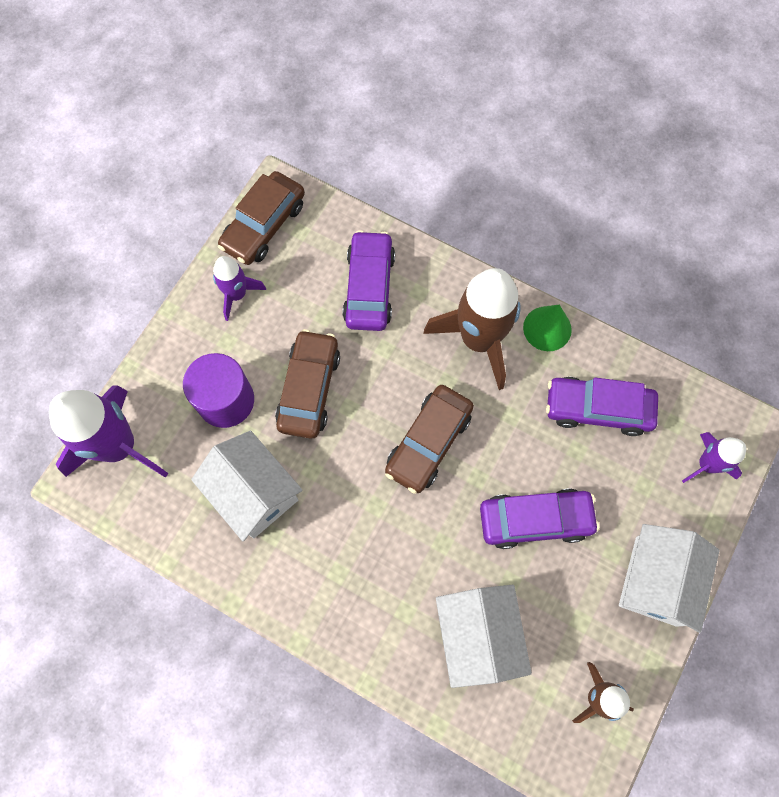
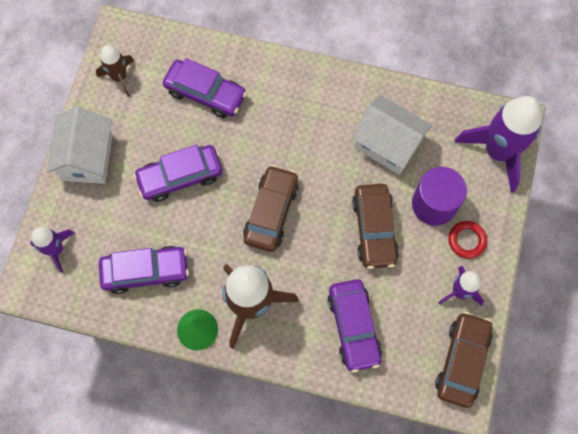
camera: 165 degrees right, 0 degrees up
(205, 348) = (466, 240): none -> red ring
(477, 635) = (205, 93): white house -> purple car

